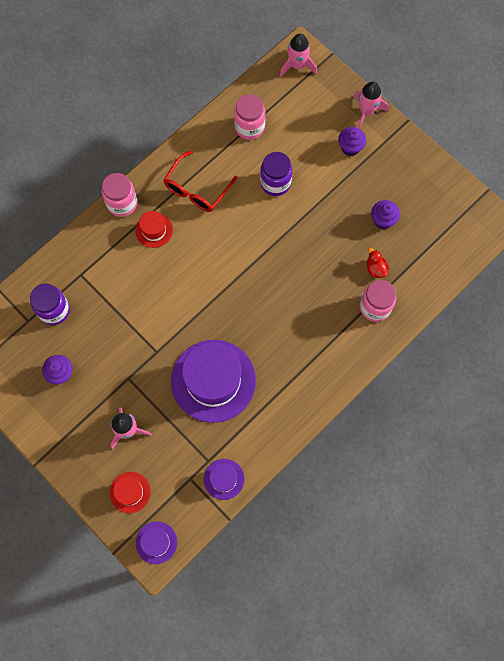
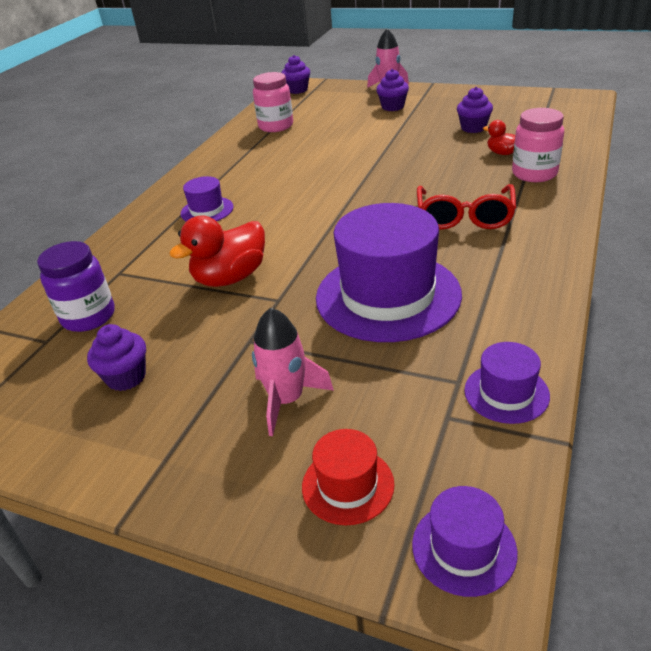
camera: 20 degrees left, 35 degrees down
(122, 203) = (152, 206): pink jar -> none
(139, 316) = (230, 278): none -> red duck
(154, 230) = (207, 210): red hat -> purple hat
(197, 189) = (243, 171): red glasses -> red glasses (464, 216)
(275, 183) = (333, 143): purple jar -> none
(297, 65) = (297, 90): pink rocket -> purple cupcake

